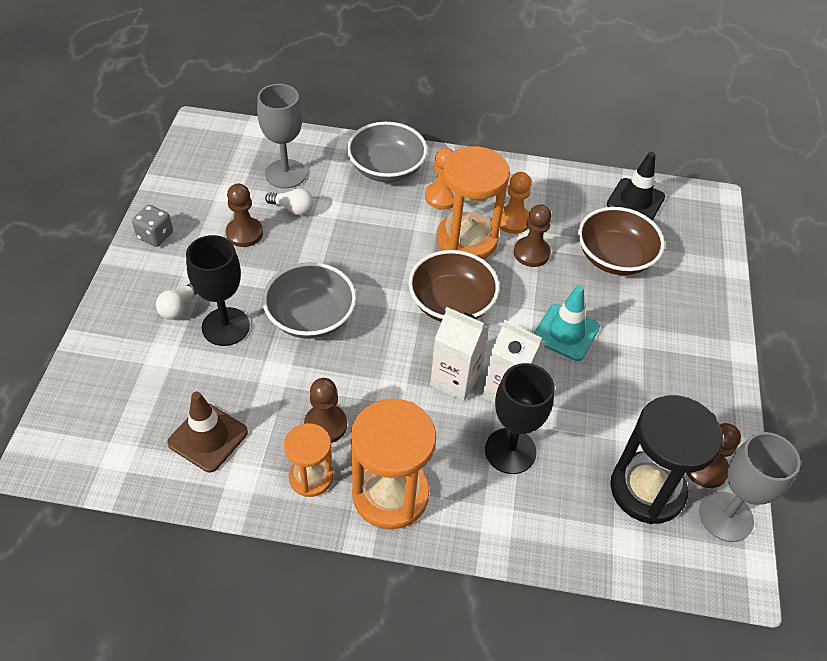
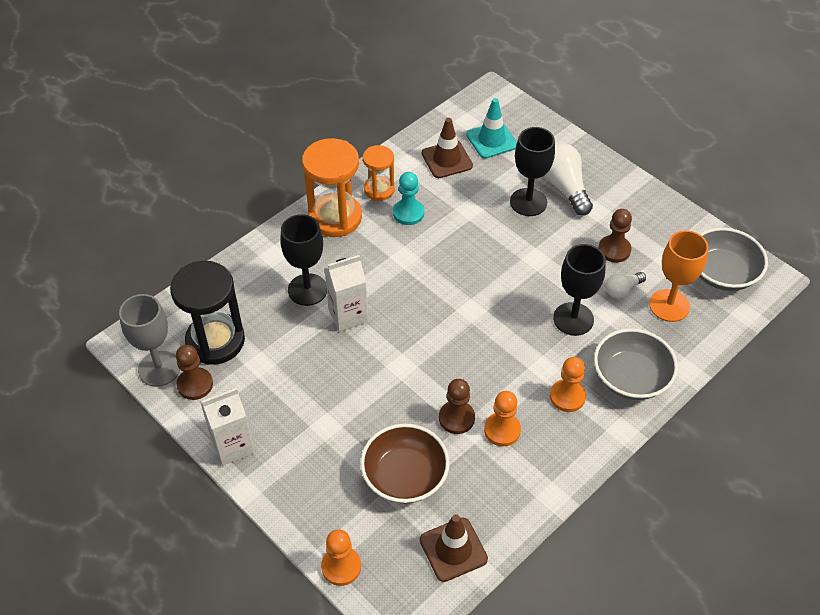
camera: 130 degrees right, 0 degrees up
(155, 236) = (646, 201): grey dice -> none
(179, 307) = (564, 187): white light bulb -> white light bulb, size x1.82
(285, 174) = (669, 305): grey goblet -> orange goblet
(311, 317) = (501, 248): grey bowl -> grey bowl (722, 273)
(325, 425) = (408, 213): brown pawn -> turquoise pawn
(356, 226) = (573, 319): none -> black goblet
(451, 303) = (449, 332): brown bowl -> none
(455, 380) = (383, 294): white carton -> white carton (232, 446)
(466, 240) = (504, 382): orange hourglass -> none
(566, 332) = (364, 385): turquoise traffic cone -> turquoise traffic cone (491, 140)
(635, 201) = (453, 549): black traffic cone -> brown traffic cone
(720, 254) = (341, 566): none -> orange pawn

